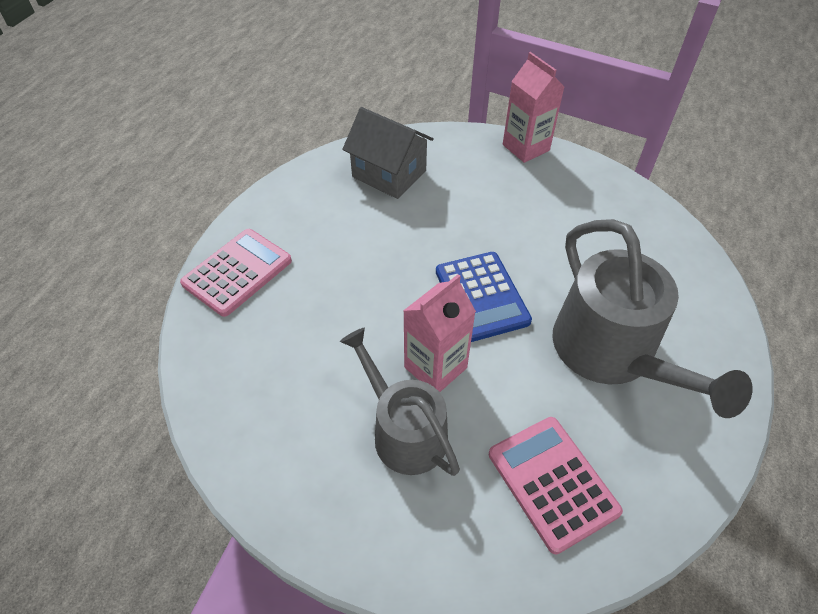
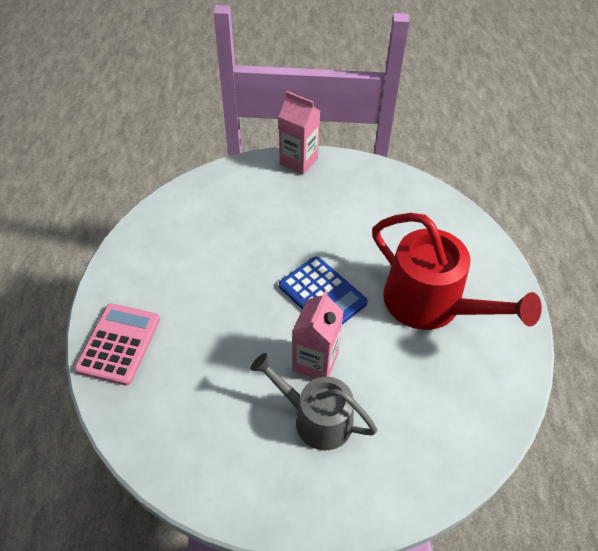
camera: 25 degrees left, 0 degrees up
(389, 174) = (201, 217): grey house -> none
(552, 482) = (433, 412): pink calculator -> none
(611, 353) = (431, 304): grey watering can -> red watering can

